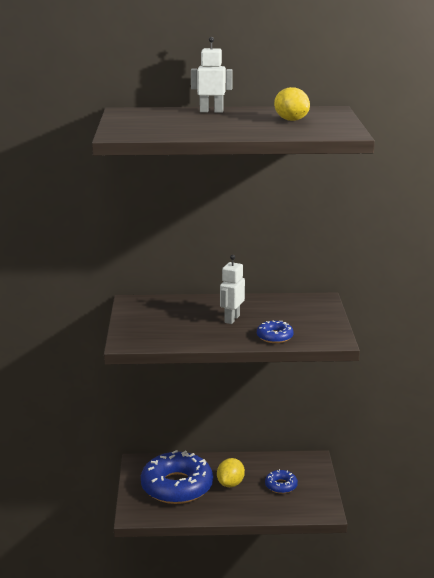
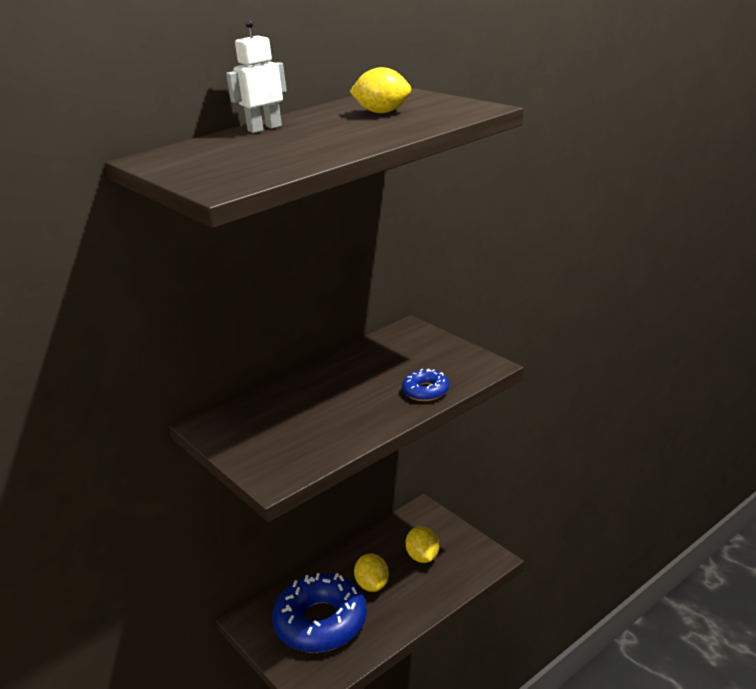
camera: 35 degrees left, 5 degrees up
(231, 319) = (351, 392): white robot -> none
(281, 485) = (423, 557): blue donut -> yellow lemon

